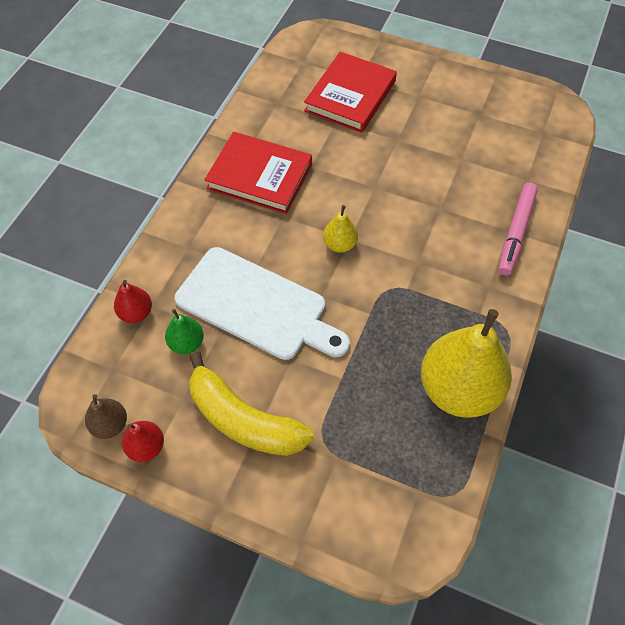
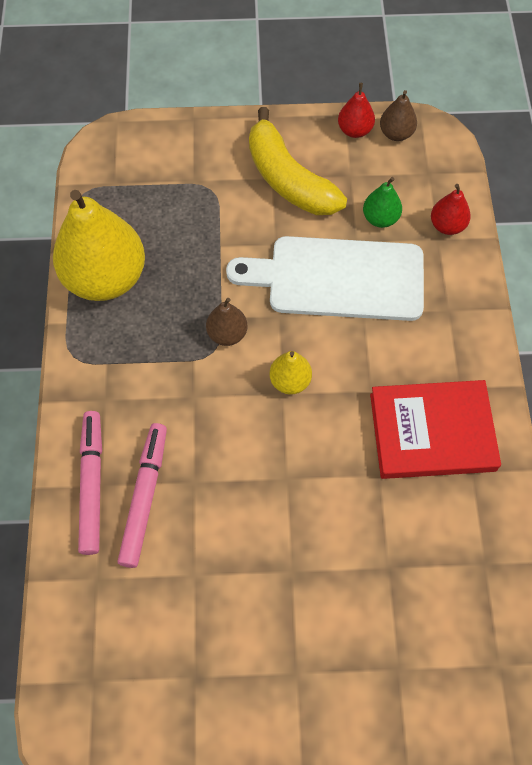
camera: 155 degrees right, 5 degrees up
(243, 419) = (288, 179): yellow banana -> yellow banana turned 135 degrees counterclockwise
(350, 96) = (393, 624): red book -> none
(371, 297) = (227, 334): none -> brown pear
(479, 211) = (144, 497): none -> pink marker

